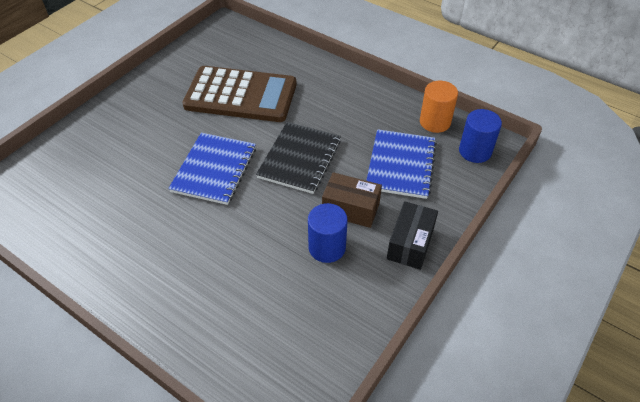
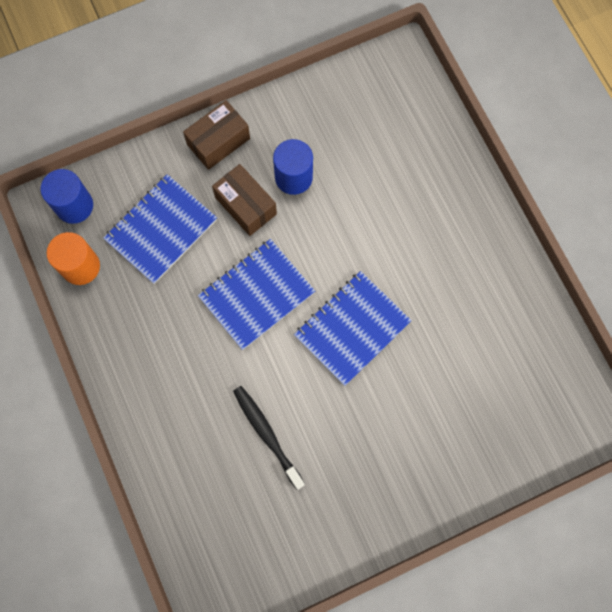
camera: 150 degrees left, 25 degrees up
(241, 95) = (267, 434): brown calculator -> black toothbrush
(299, 159) = (256, 295): black notebook -> blue notebook
(410, 243) = (218, 141): black box -> brown box

